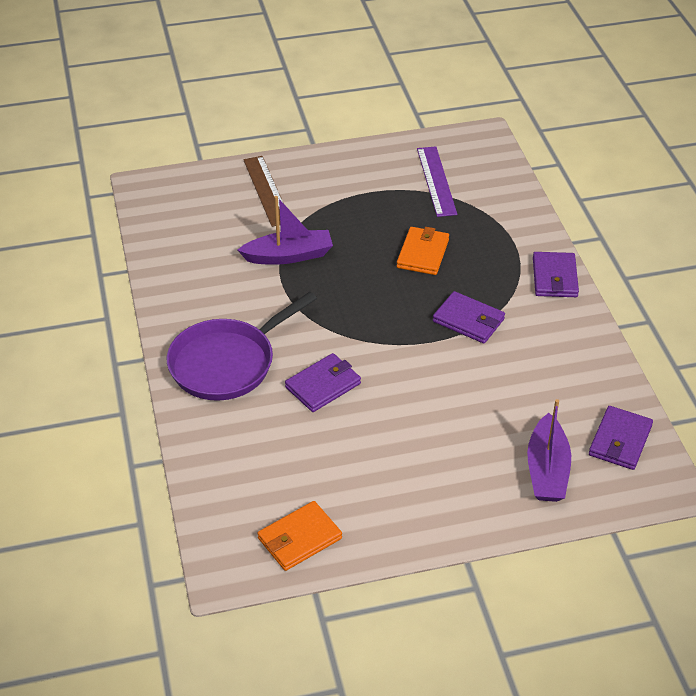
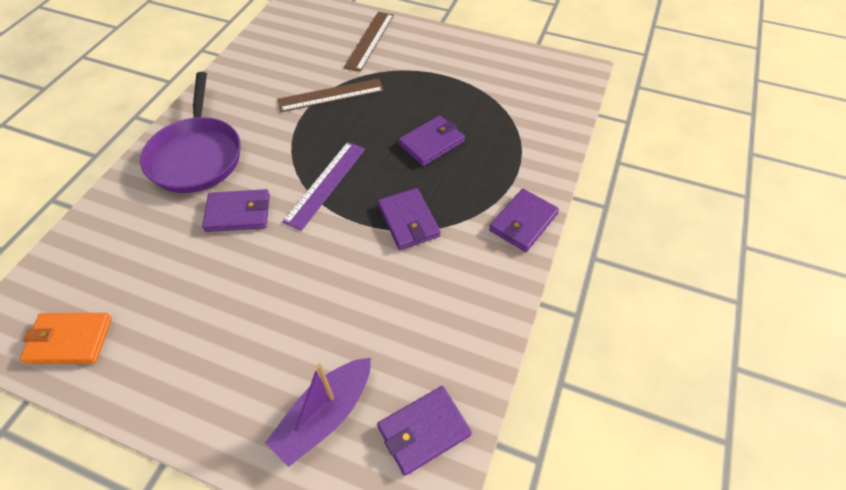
camera: 35 degrees right, 10 degrees up
(227, 363) = (197, 156): purple pan -> purple pan turned 90 degrees counterclockwise
(289, 256) = (331, 95): purple boat -> brown ruler
(423, 253) = (431, 143): orange wallet -> purple wallet
(436, 181) = (504, 89): purple ruler -> purple ruler (325, 184)

